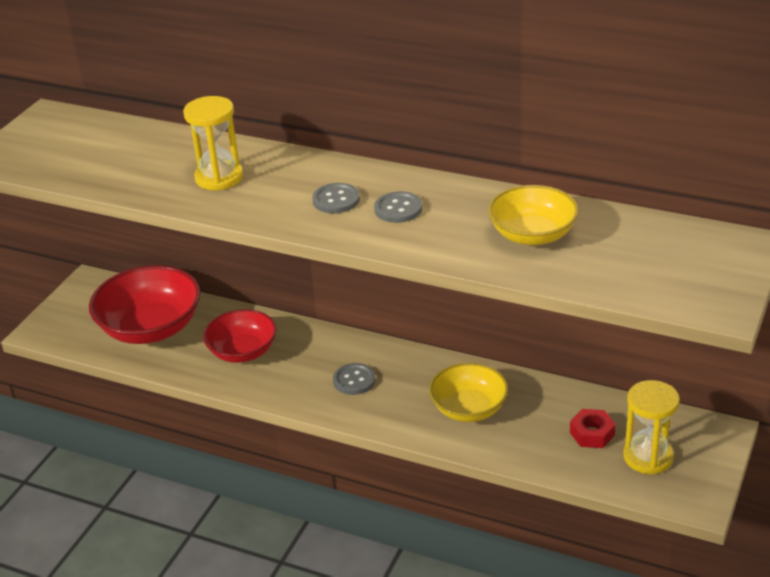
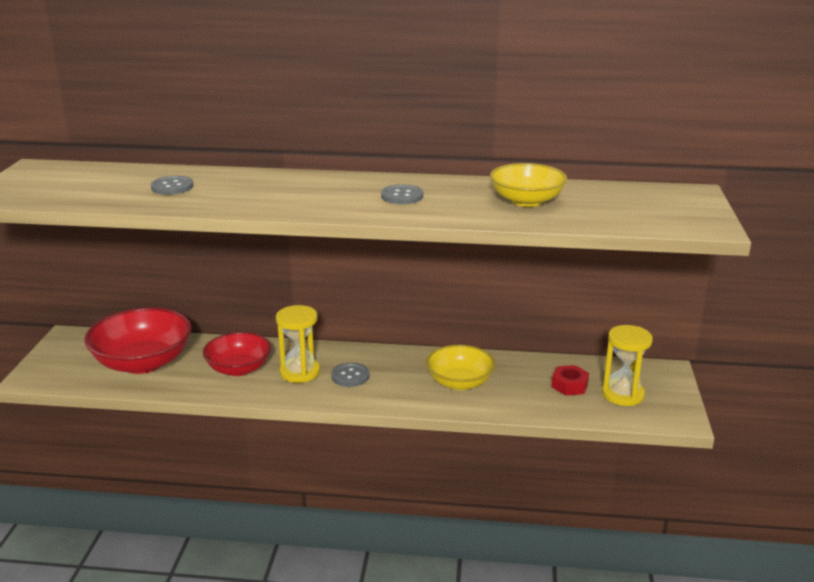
camera: 20 degrees left, 10 degrees down
(219, 177) = (227, 191): yellow hourglass -> yellow hourglass (300, 372)
(336, 200) = (343, 195): grey button -> grey button (172, 187)

